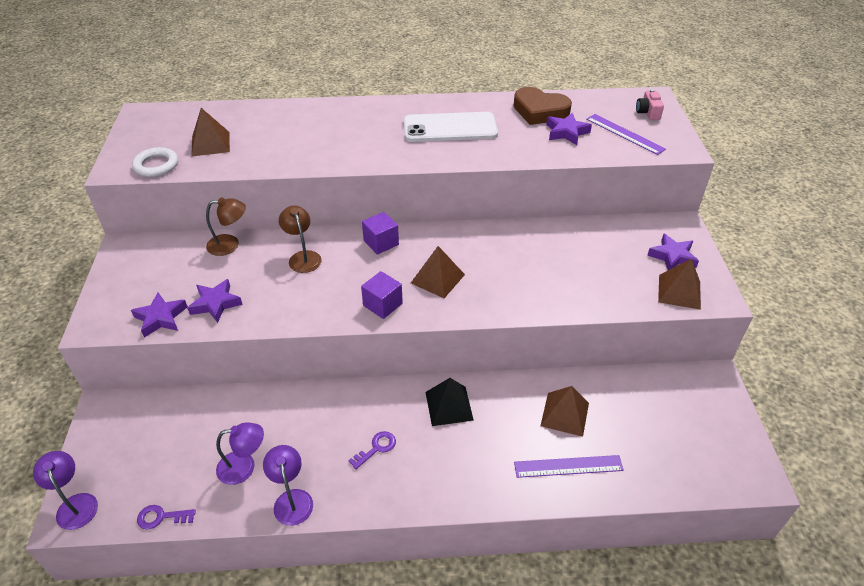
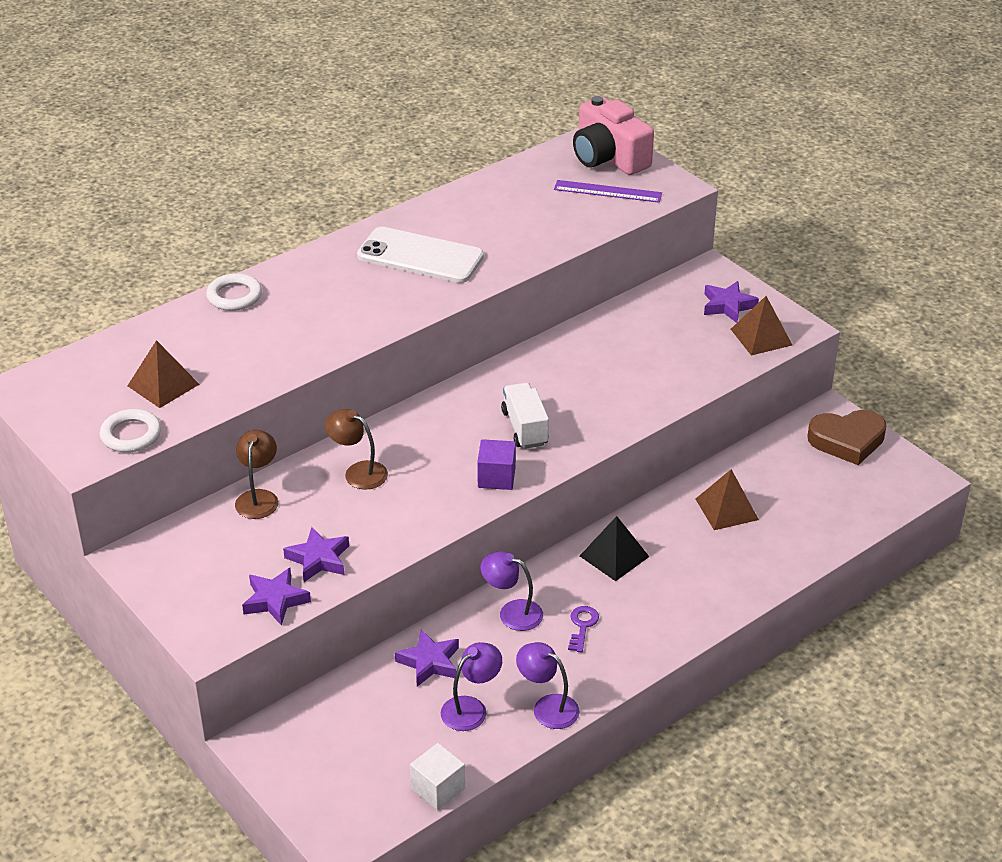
camera: 35 degrees left, 5 degrees down
(75, 504) = (335, 828): purple lamp -> purple lamp (512, 612)
(161, 517) = (438, 788): purple key -> white cube
(230, 245) = (258, 497): brown lamp -> brown lamp turned 45 degrees counterclockwise
(312, 109) = (234, 296): none -> white ring
(381, 243) = (427, 420): purple cube -> none
(437, 278) = (525, 428): brown pyramid -> white truck
(450, 128) = (420, 256): white phone -> white phone turned 60 degrees clockwise
(540, 111) = (496, 199): brown heart -> brown heart (847, 440)
(566, 132) = (548, 212): purple star -> purple star (429, 662)
(568, 466) = (768, 550): purple ruler -> none
(648, 112) = (608, 158): pink camera -> pink camera, size x2.18

